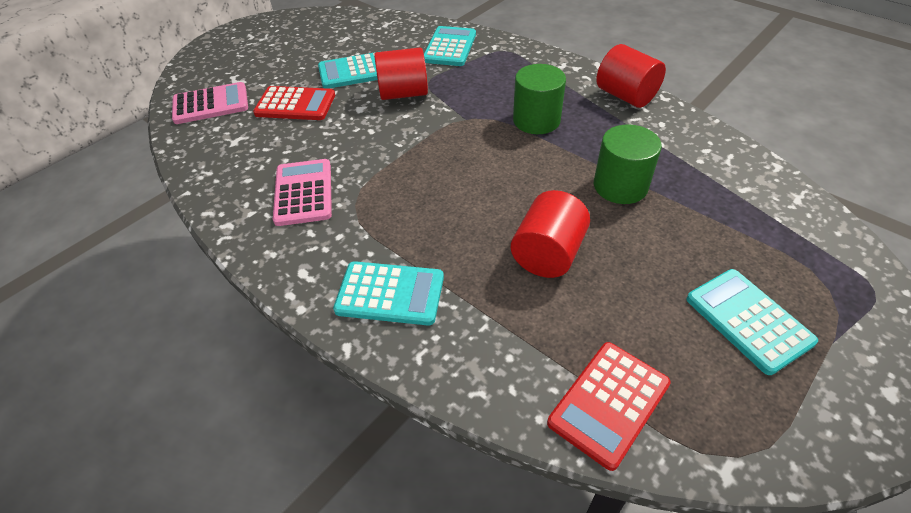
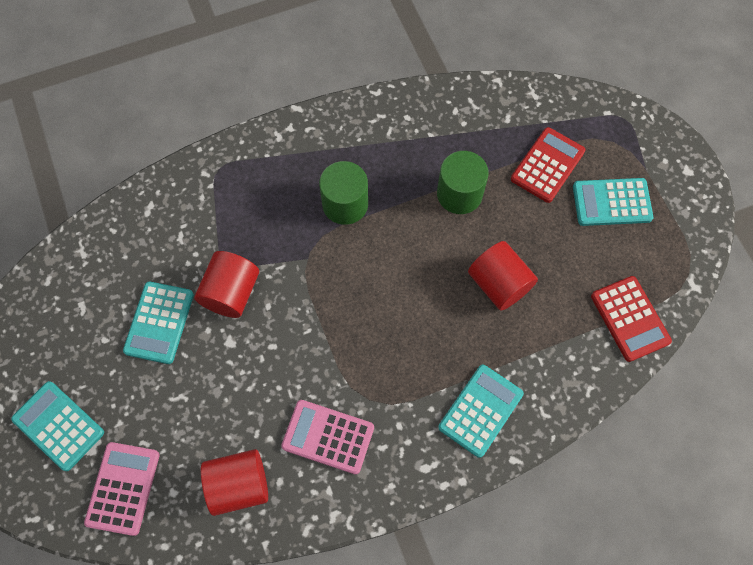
camera: 65 degrees left, 20 degrees up
(295, 104) = (182, 401): red calculator -> red calculator (547, 165)
(449, 47) = (177, 213): turquoise calculator -> turquoise calculator (58, 426)
(625, 96) = (356, 118): red cylinder -> red cylinder (239, 485)

